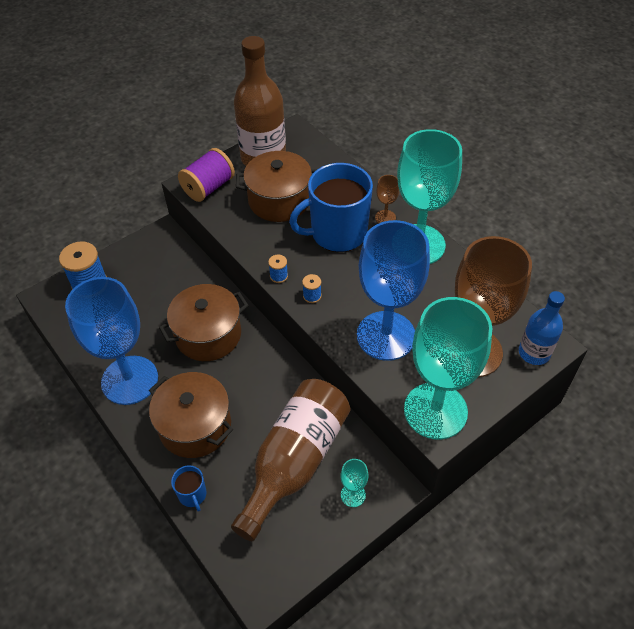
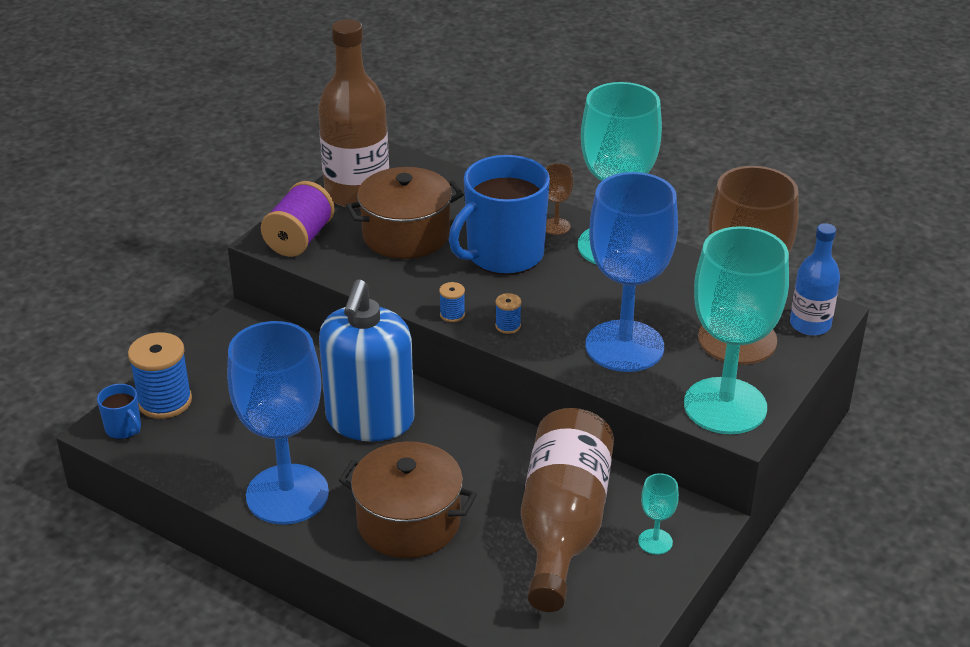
camera: 20 degrees left, 15 degrees down
(192, 495) = (447, 595): blue mug -> blue mug (124, 428)
(208, 335) = (370, 420): brown pot -> blue soap dispenser

